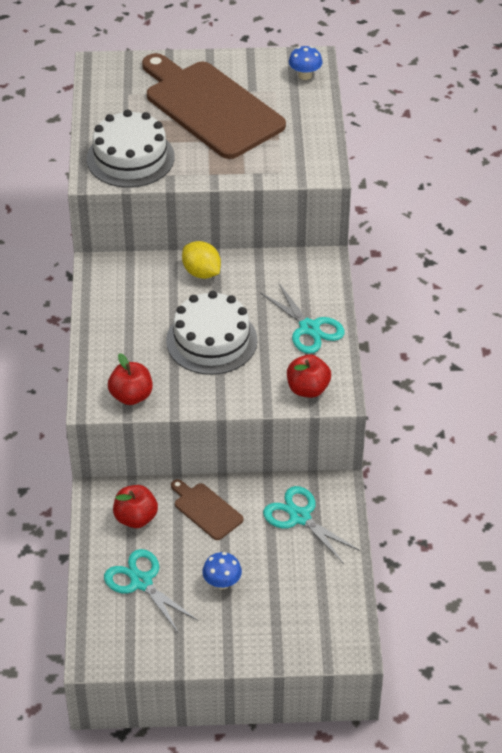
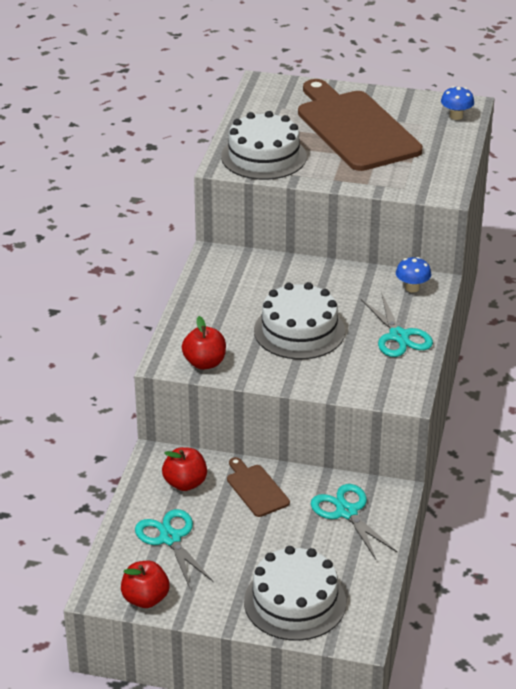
camera: 15 degrees right, 10 degrees down
(201, 272) = (310, 274): yellow lemon -> none
(222, 583) = (249, 554): blue mushroom -> blue mushroom (412, 288)
(281, 624) = (295, 602): none -> white cake
(308, 389) = (379, 386): red apple -> red apple (145, 599)

